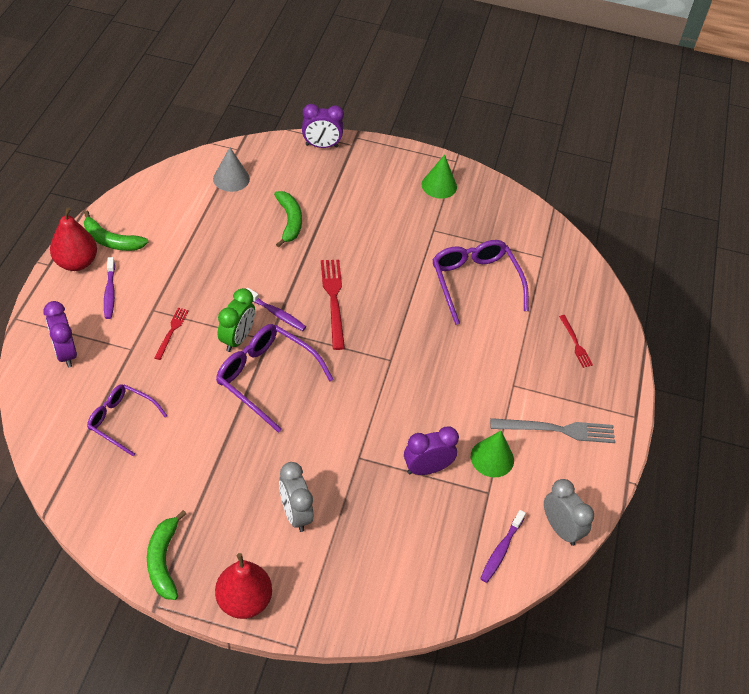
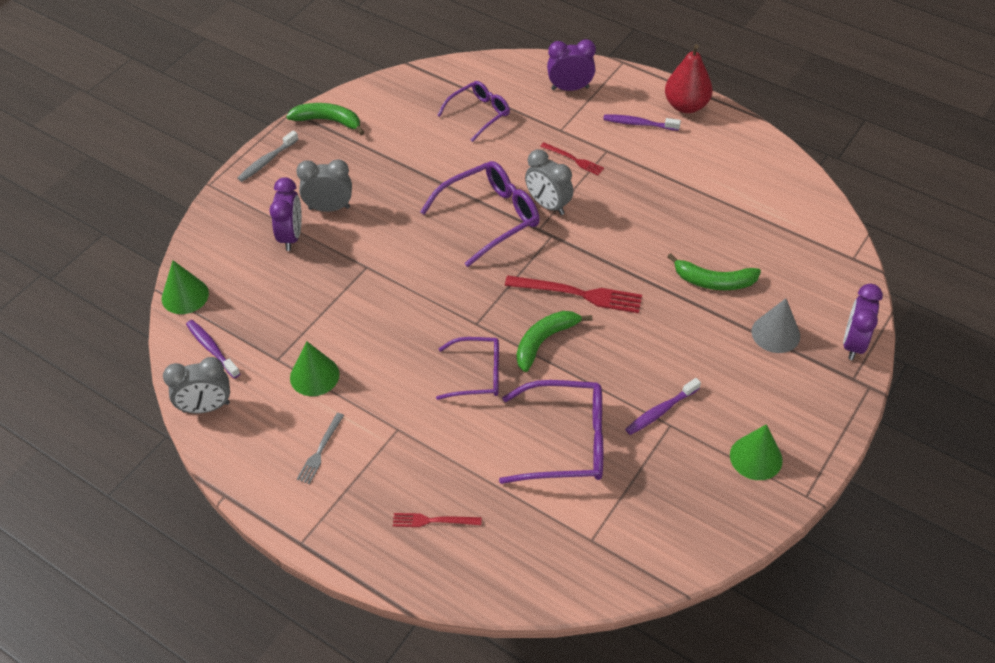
camera: 115 degrees right, 0 degrees up
(111, 240) = (712, 133): green banana -> green banana (544, 341)
(231, 178) = (798, 242): grey cone -> grey cone (775, 333)
(237, 339) = (548, 205): green clock -> grey clock
(244, 600) = (267, 161): red pear -> grey toothbrush
(276, 313) = (573, 242): purple toothbrush -> purple toothbrush (660, 411)
(427, 468) = (329, 316): purple clock -> purple clock (291, 236)
(440, 347) = (477, 374): none -> purple glasses
(453, 601) = (185, 296): none -> green cone
(557, 430) = (320, 450): grey fork -> grey fork, size x0.56

